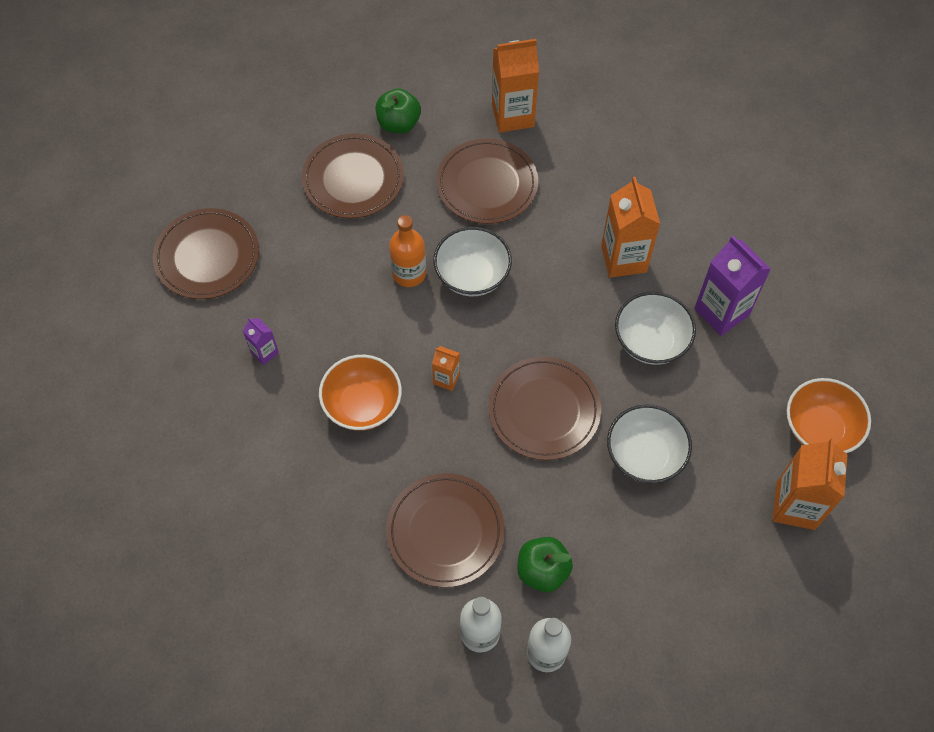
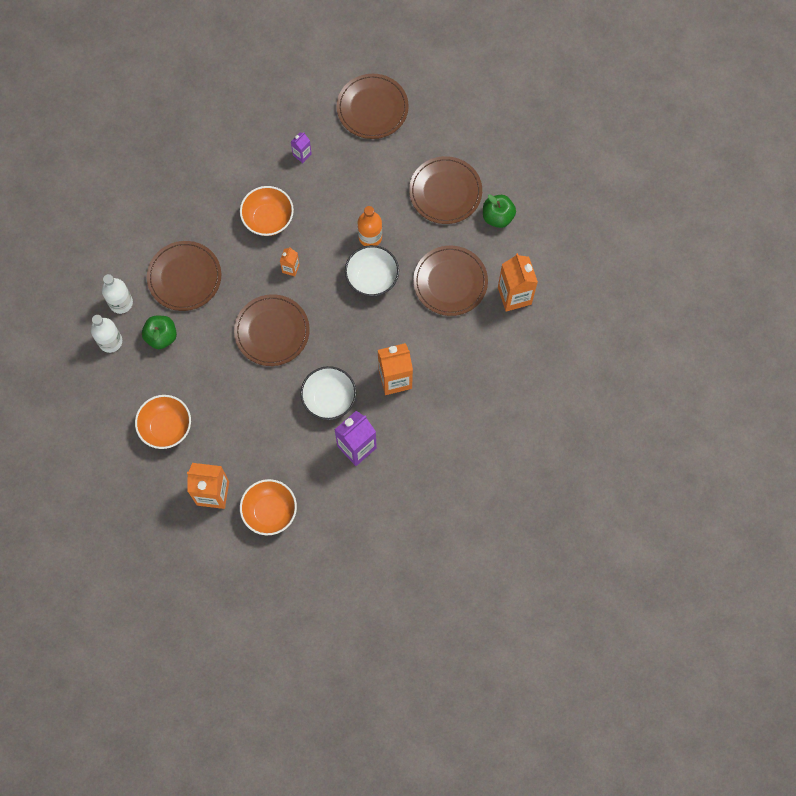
camera: 85 degrees right, 10 degrees up
(644, 455) = (243, 396): white bowl -> none
(692, 569) = (166, 427): none -> orange bowl

